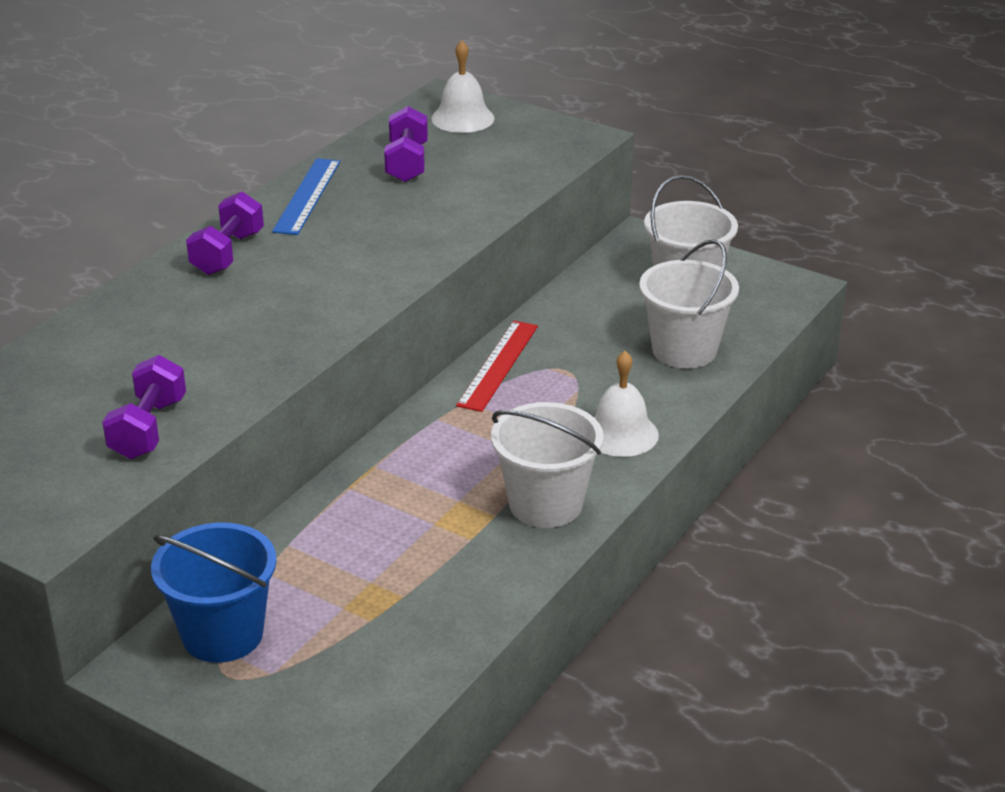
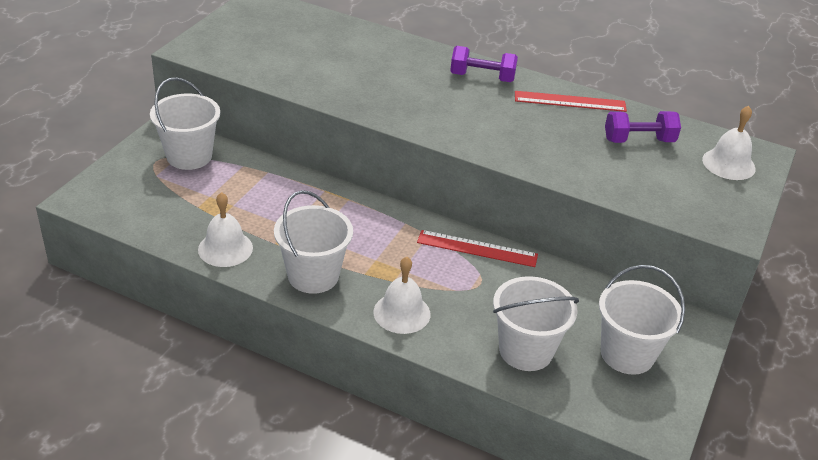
camera: 80 degrees right, 5 degrees up
(148, 429) = (283, 68): purple dumbbell -> none
(222, 634) = (189, 156): blue bucket -> white bucket
(307, 196) = (570, 101): blue ruler -> red ruler
(479, 588) = (225, 248): none -> white bell

